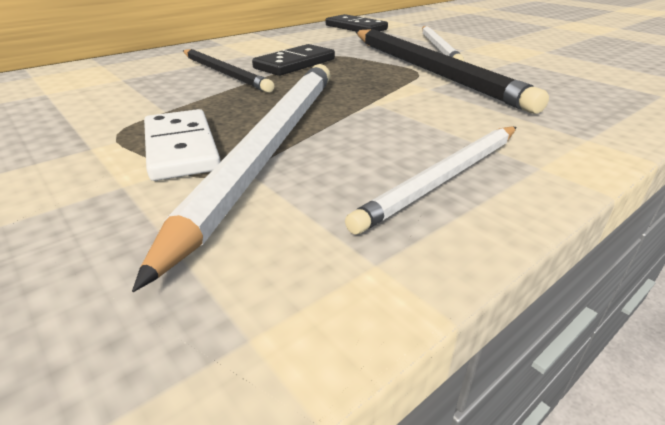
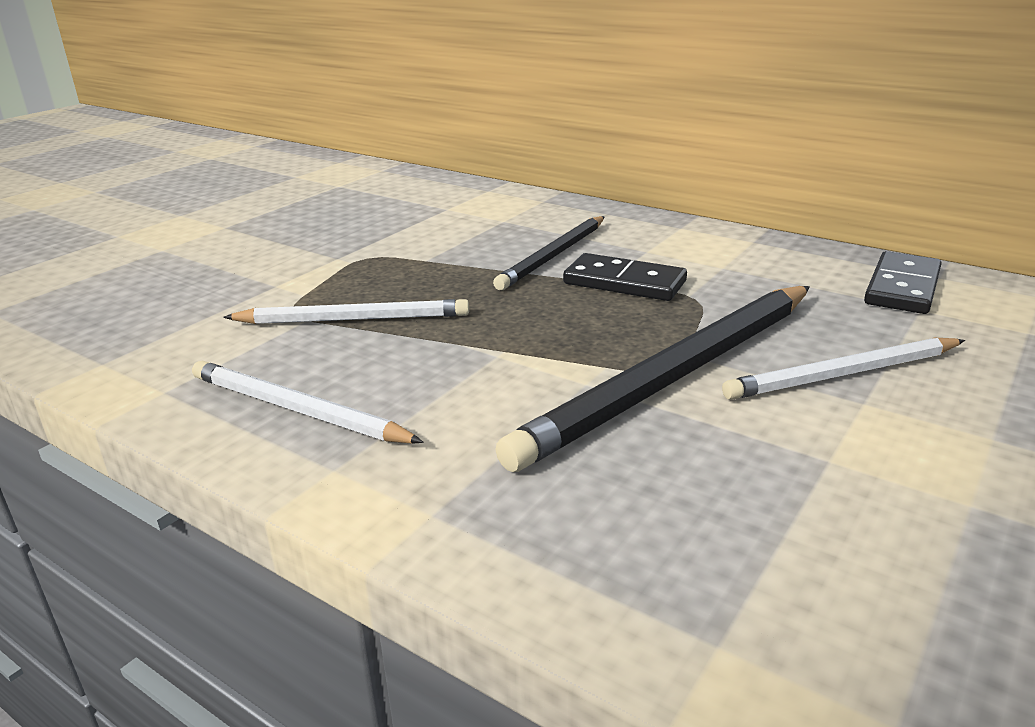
camera: 75 degrees right, 5 degrees down
(181, 148) = (341, 286): white domino -> none
(270, 146) = (354, 319): white pencil -> white pencil, size x0.59

